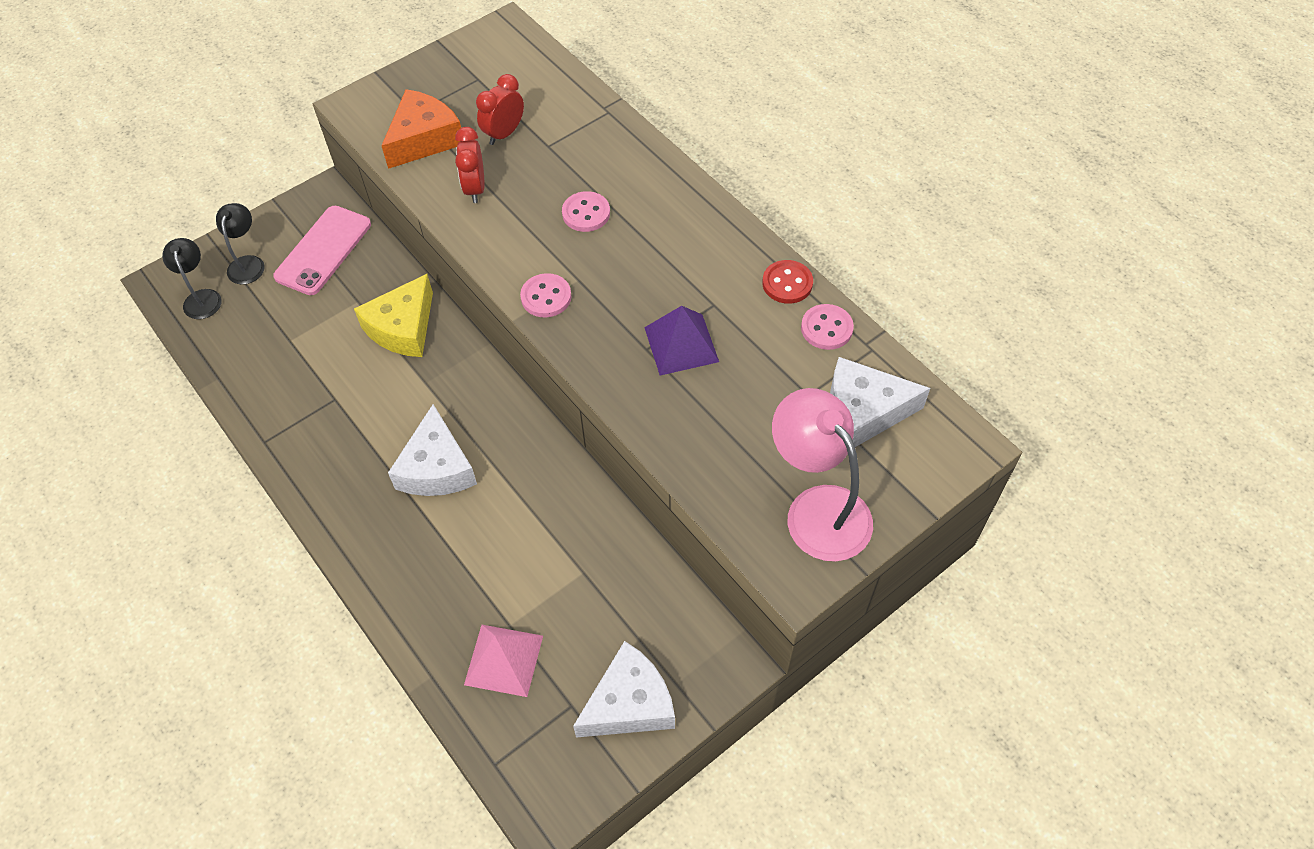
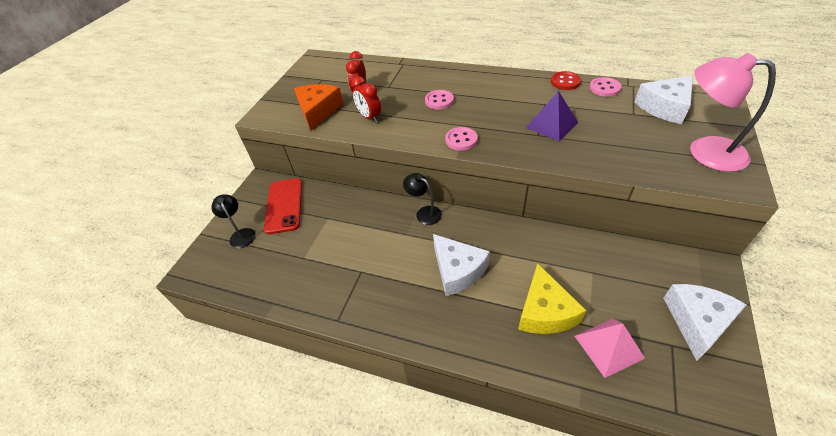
camera: 30 degrees left, 10 degrees down
(201, 297) = (224, 266): black lamp -> black lamp (424, 213)
(323, 250) = (284, 205): pink phone -> red phone
(403, 328) = (367, 216): yellow cheese -> yellow cheese (544, 311)

